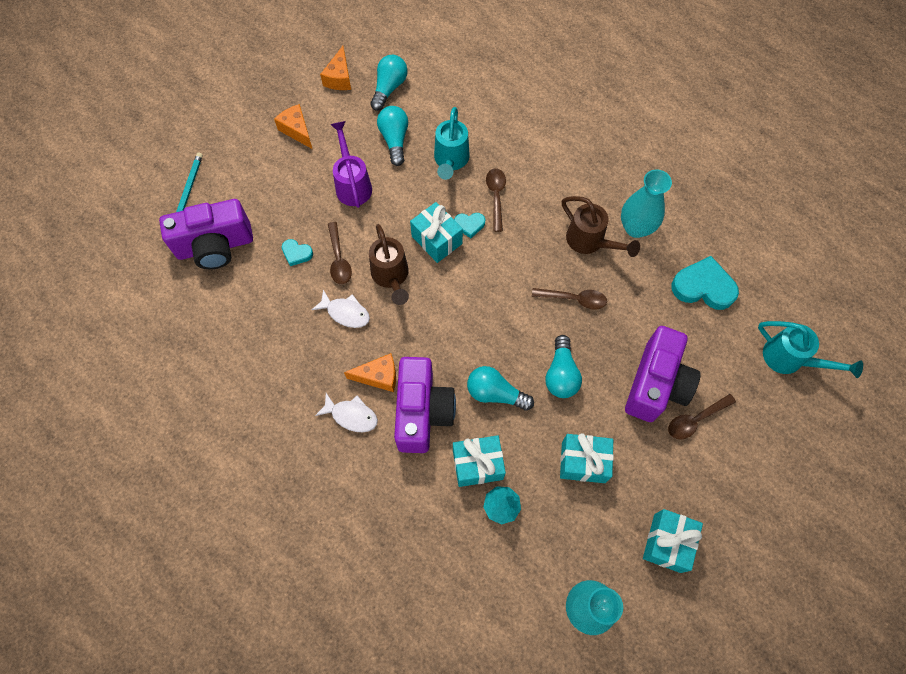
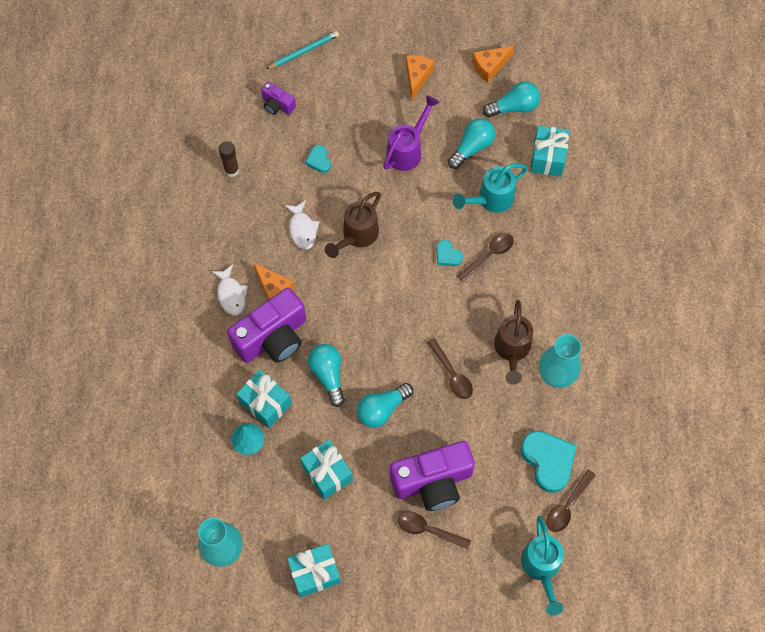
camera: 50 degrees right, 0 degrees up
(215, 246) = (277, 105): purple camera -> purple camera, size x0.48
(237, 326) = (231, 170): none -> brown glue stick
(339, 259) = (339, 191): brown spoon -> brown spoon (567, 506)
(437, 240) = (414, 243): turquoise gift -> turquoise gift (547, 158)

